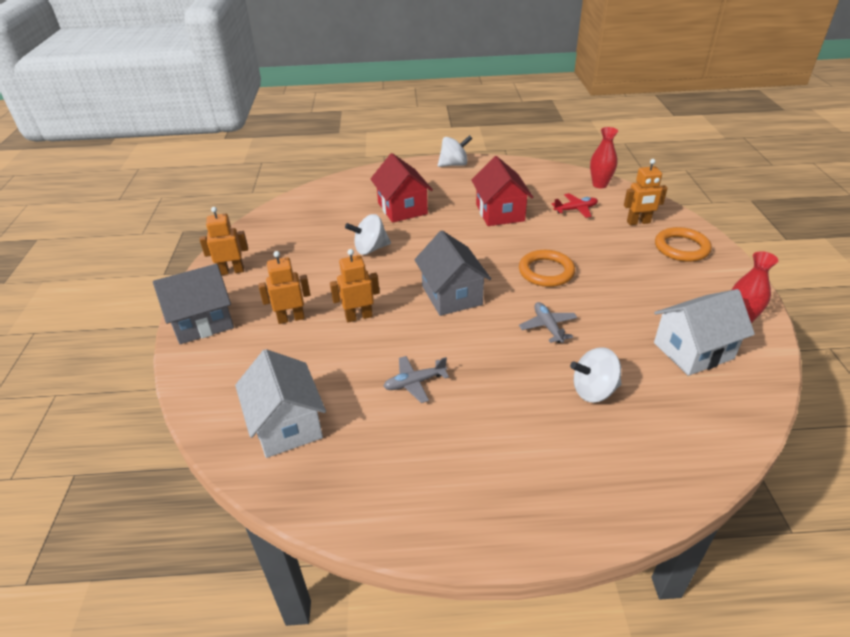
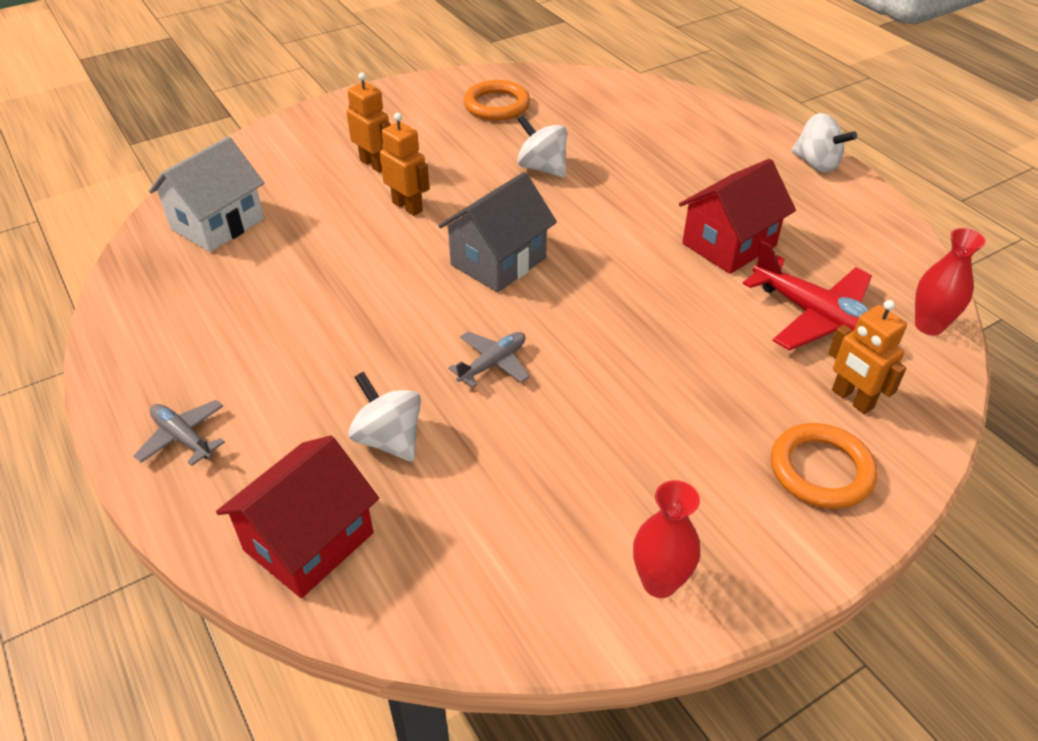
camera: 60 degrees right, 5 degrees up
(203, 322) = (333, 116): grey house -> none
(232, 271) = (425, 97): orange robot -> none
(402, 208) = (654, 160): red house -> red house (309, 541)
(414, 383) = (321, 285): grey plane -> grey plane (183, 438)
(546, 271) = (618, 329): orange ring -> orange ring (497, 105)
(575, 209) = (817, 317): red plane -> red plane, size x1.78
(693, 350) = (539, 532): white house -> none

